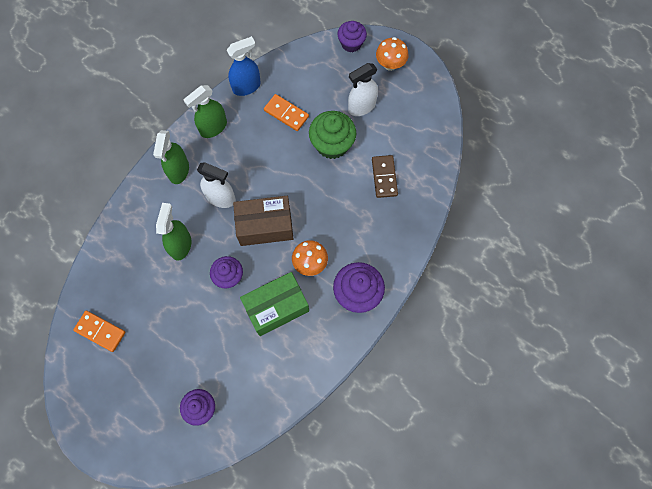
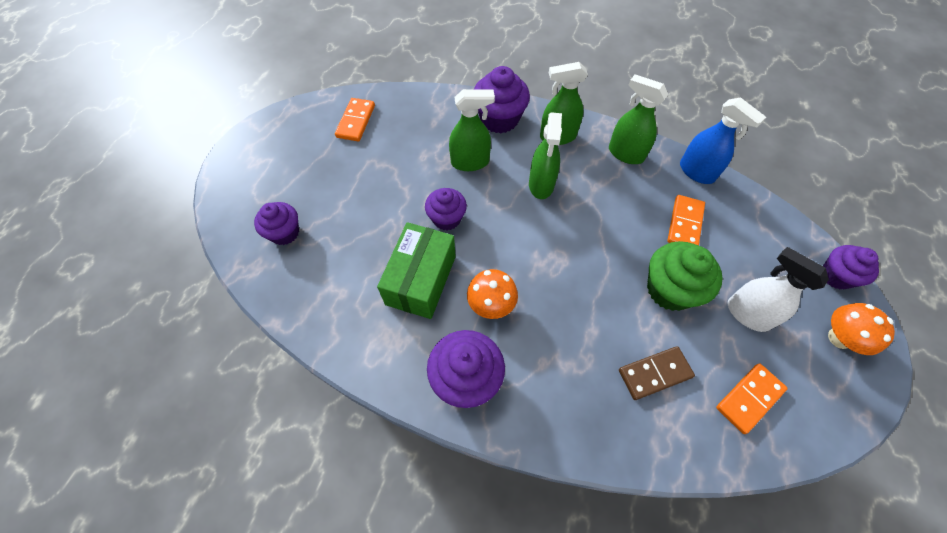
camera: 75 degrees right, 10 degrees down
(143, 209) = (499, 119): none -> purple cupcake
(221, 198) = (541, 184): white spray bottle -> green spray bottle
(265, 226) = (523, 240): brown box -> none
(276, 307) = (421, 280): green box -> green box turned 60 degrees clockwise
(412, 131) = (749, 398): none -> orange domino

